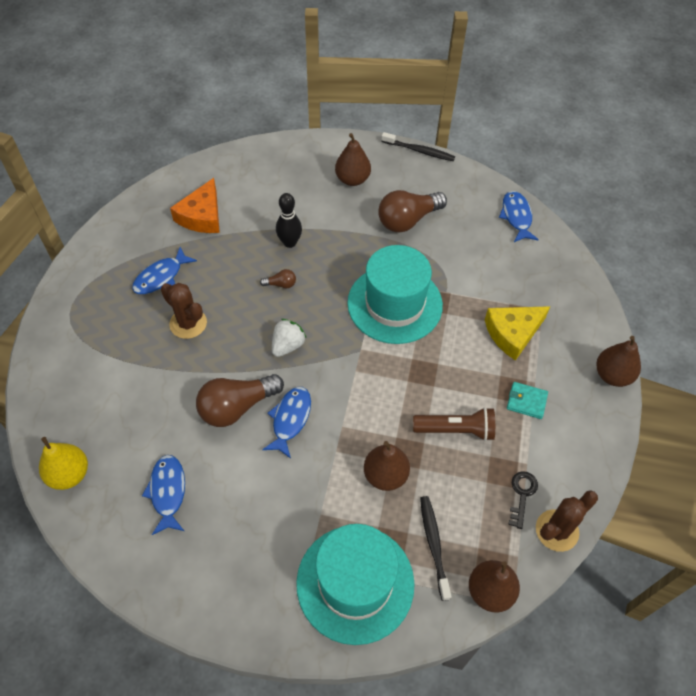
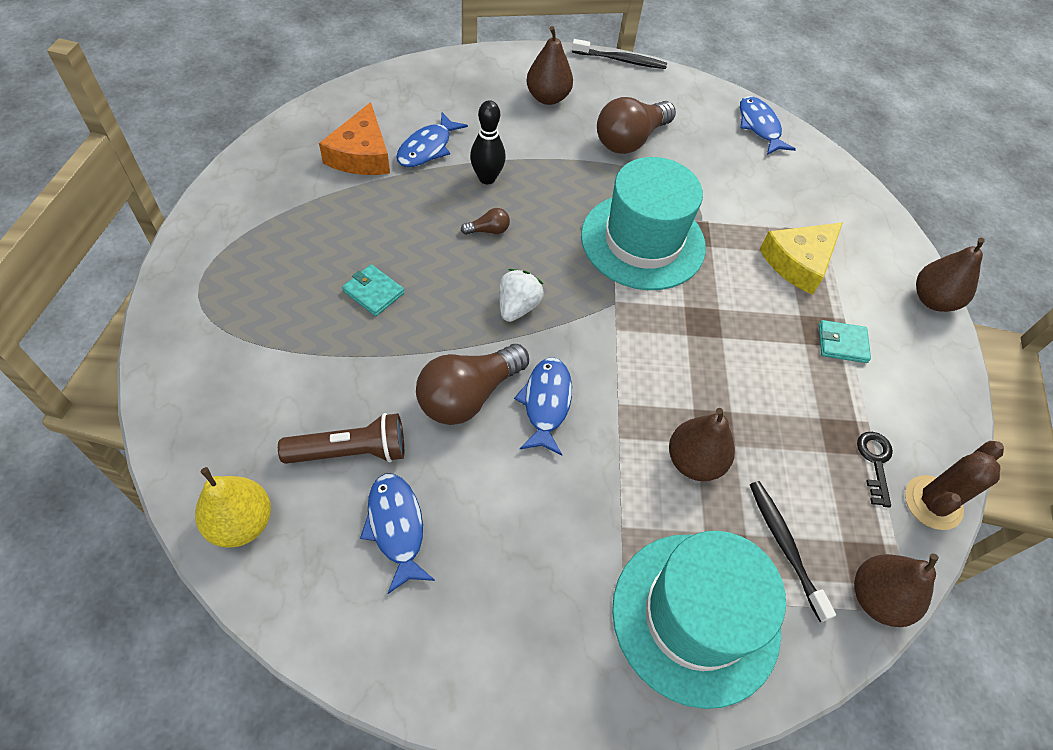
camera: 15 degrees left, 0 degrees up
(161, 277) = (321, 235): blue fish -> blue fish (427, 148)
(188, 323) = (373, 292): brown cactus -> turquoise wallet
(456, 430) = (766, 390): brown flashlight -> brown flashlight (350, 451)

